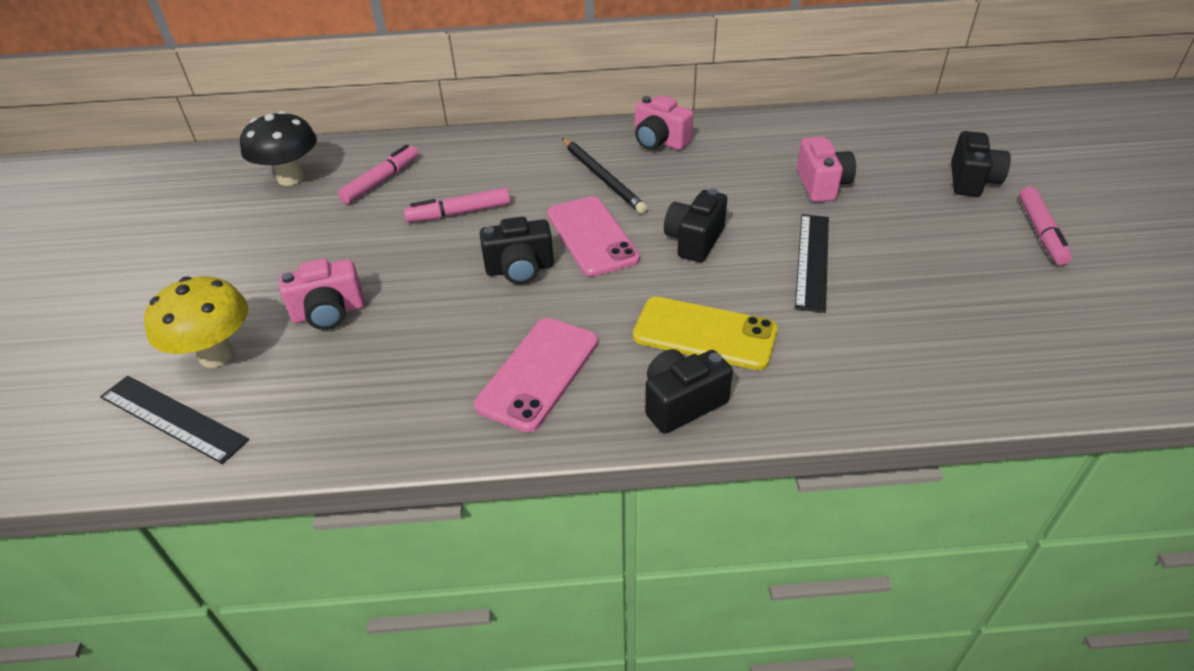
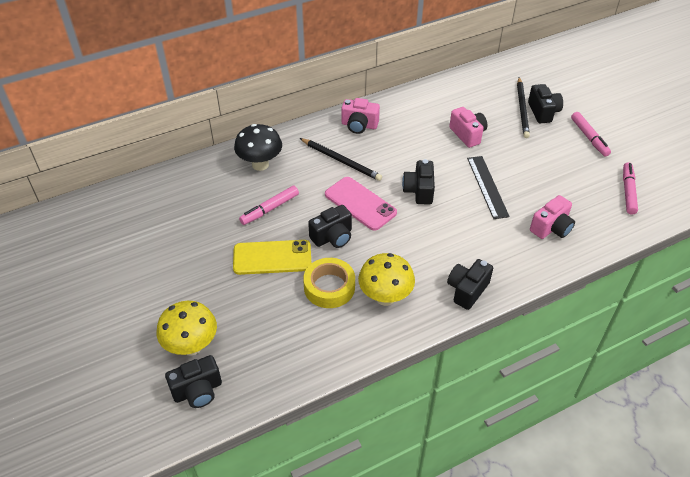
camera: 25 degrees left, 5 degrees up
(172, 418) = (198, 391): black ruler -> black camera
(291, 178) = (136, 213): black mushroom -> black mushroom (260, 164)
(329, 313) = (239, 298): pink camera -> pink camera (551, 228)
(381, 181) = (201, 199): pink marker -> pink marker (628, 191)
(464, 334) = (329, 287): none -> yellow tape
(538, 373) = (385, 297): pink phone -> yellow mushroom
(704, 333) = (456, 247): yellow phone -> yellow phone (272, 257)
(936, 170) = (522, 109): none -> black pencil

